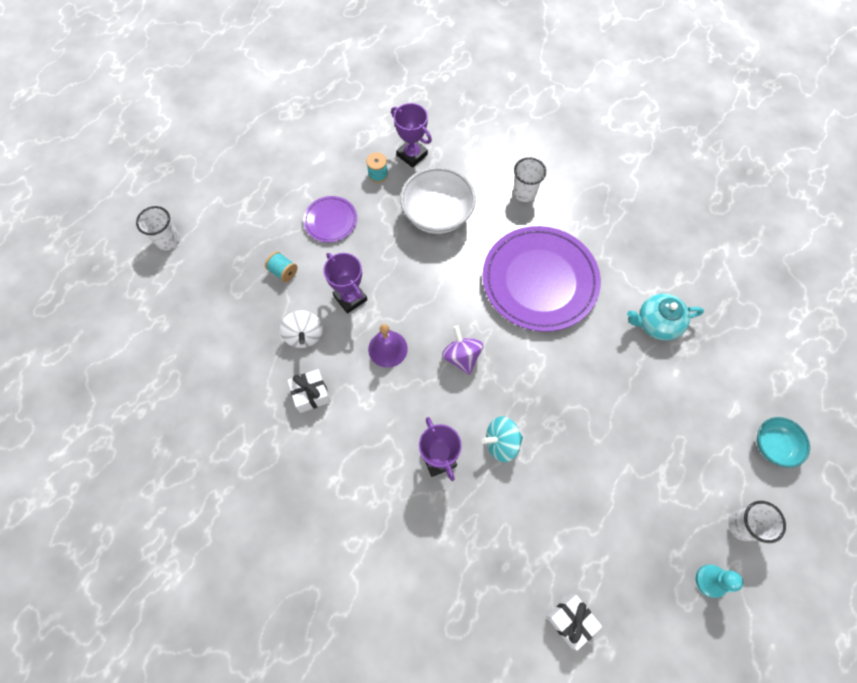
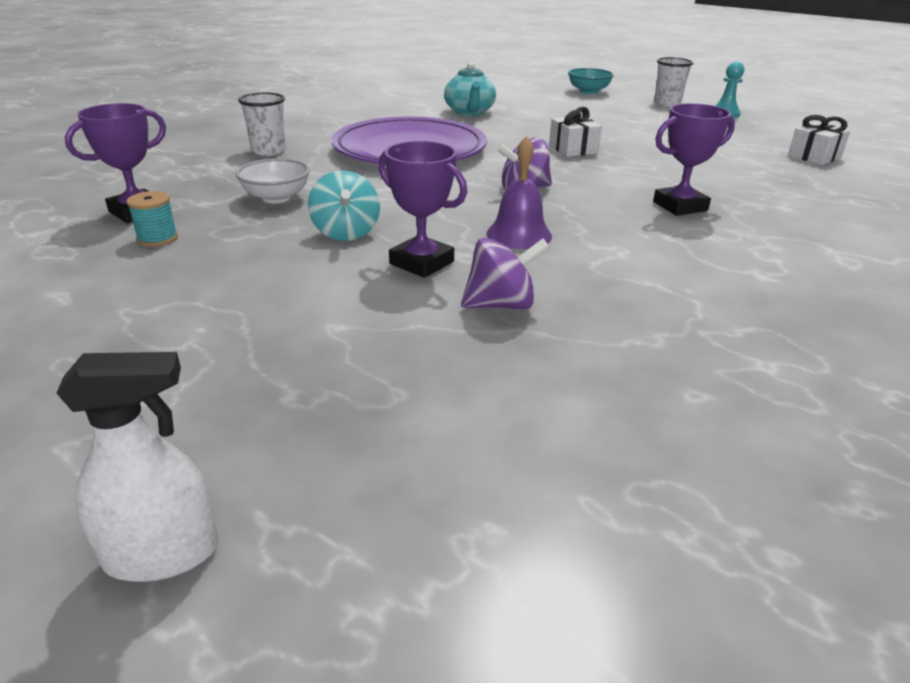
camera: 90 degrees left, 35 degrees down
(168, 240) = (162, 554): white cup -> white spray bottle
(283, 271) = (347, 332): turquoise spool -> none
(304, 335) = (501, 305): white spinning top -> purple spinning top
(311, 394) = (621, 296): white gift -> white gift (573, 149)
(330, 221) = (239, 281): purple plate -> none
(350, 298) = (421, 263): purple trophy -> purple trophy turned 75 degrees clockwise
(437, 215) = (276, 198): white bowl -> white bowl, size x0.59
(501, 443) = (638, 175): turquoise spinning top -> turquoise spinning top (346, 232)

